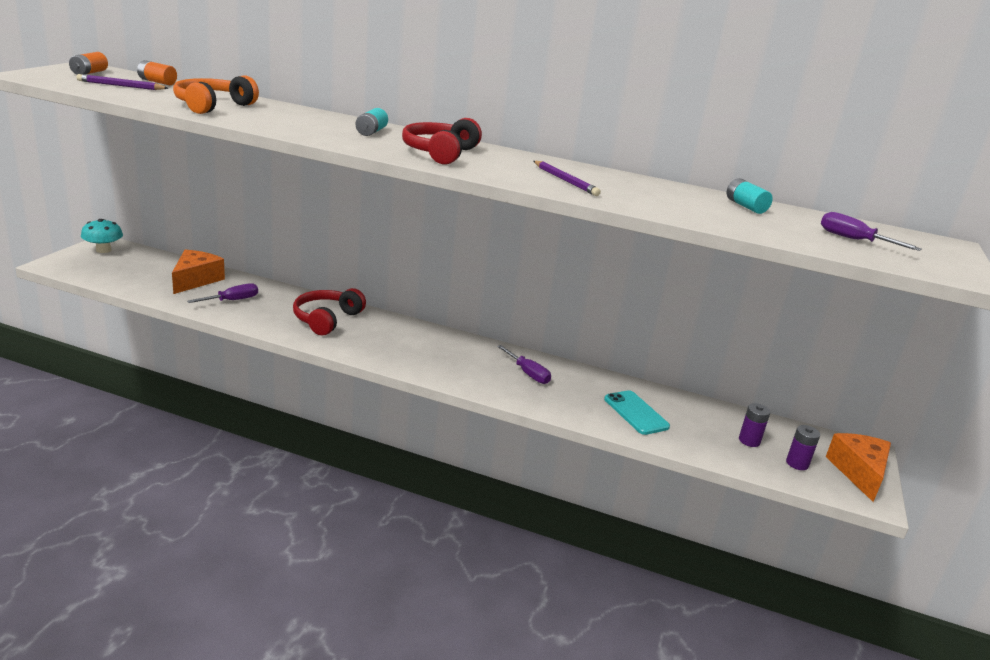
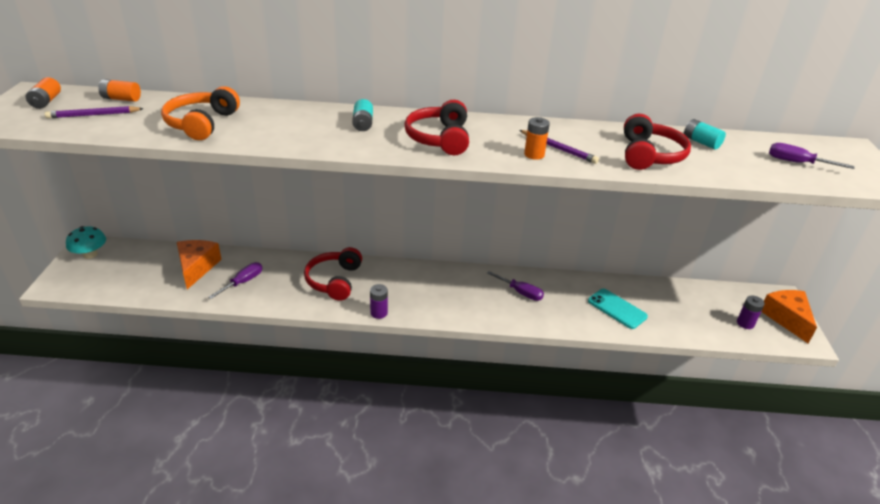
camera: 15 degrees left, 10 degrees up
(532, 179) = (534, 154): none -> orange battery
(669, 203) = (649, 155): none -> red headphones
(749, 441) = (704, 311): purple battery -> purple battery (379, 313)

